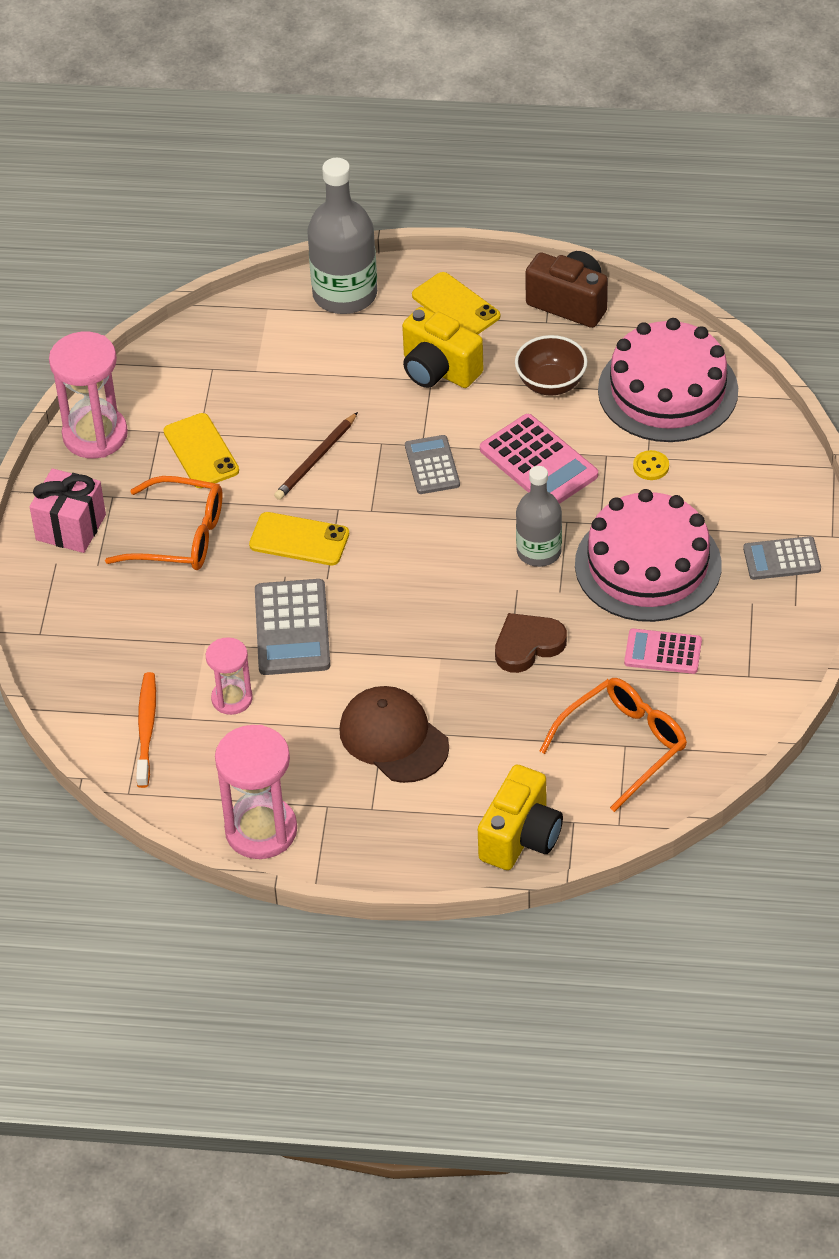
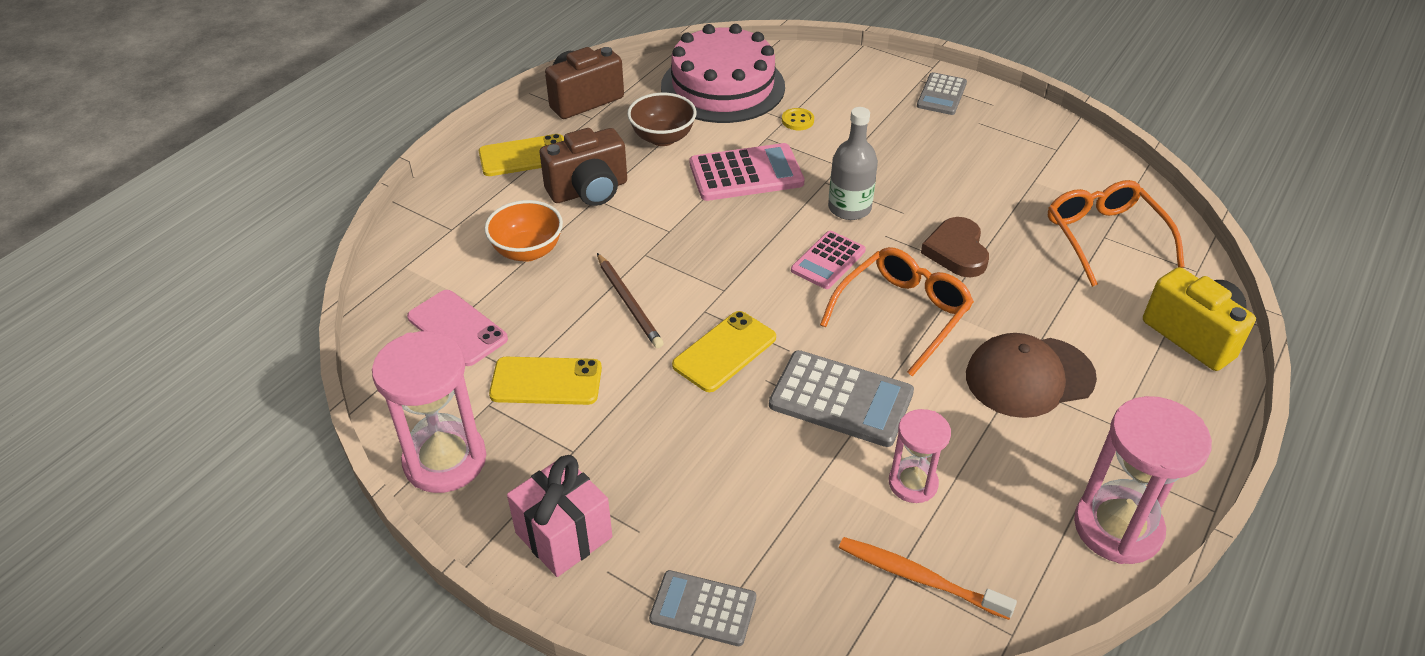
camera: 65 degrees left, 5 degrees down
(178, 536) = (650, 443): orange glasses -> orange glasses (902, 314)
(222, 374) = (457, 328): none -> pink phone
(335, 370) = (527, 251): none -> orange bowl
(345, 294) = (441, 212): grey bottle -> none
(432, 465) = (699, 233): grey calculator -> grey calculator (703, 609)
(438, 370) = (589, 191): yellow camera -> brown camera
(648, 565) = (904, 157): pink cake -> none
(663, 652) = (1007, 182): pink calculator -> pink calculator (828, 260)

